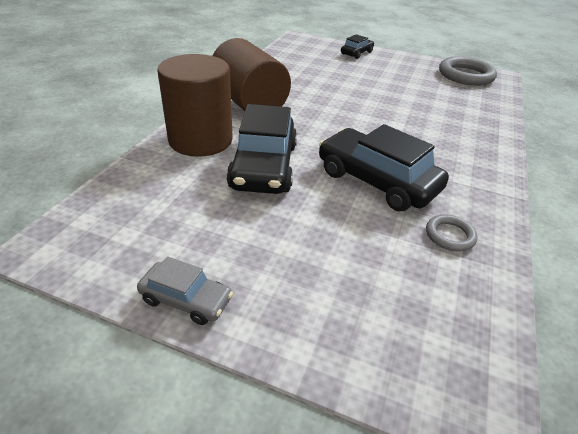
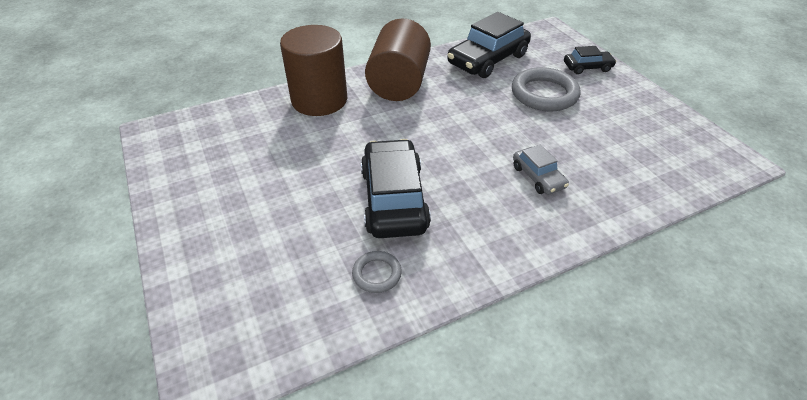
camera: 45 degrees right, 5 degrees up
(186, 299) = (168, 203): grey car -> grey car (538, 177)
(264, 166) = (331, 142): black car -> black car (488, 60)
(465, 75) = (685, 143): grey ring -> grey ring (544, 94)

